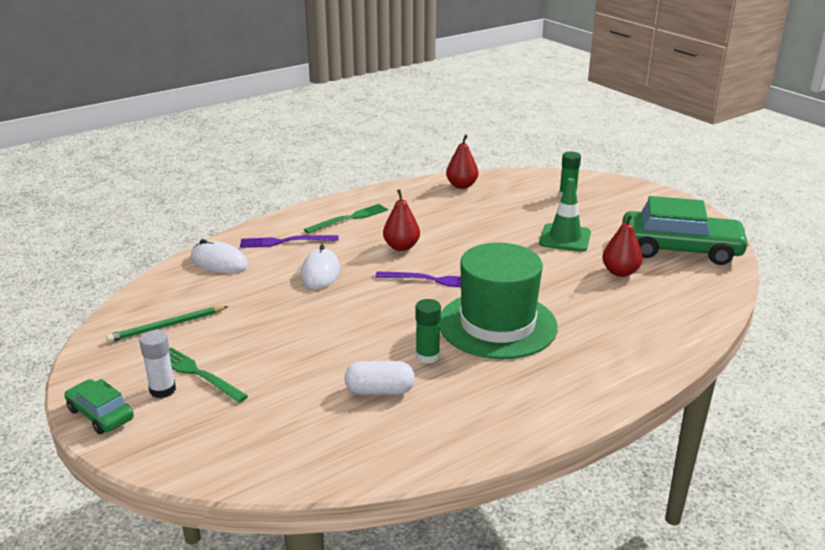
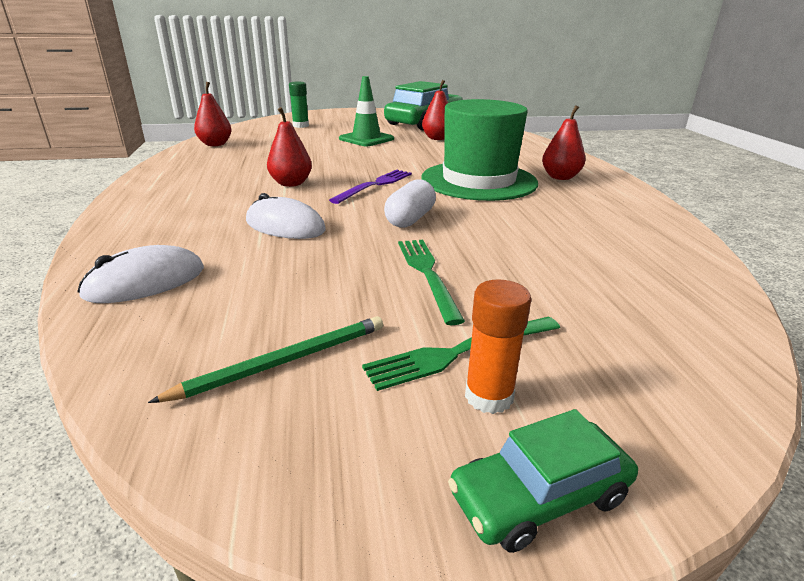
camera: 65 degrees left, 0 degrees up
(162, 390) = (488, 396): white glue stick -> orange glue stick
(166, 326) = (284, 361): green pencil -> green pencil turned 120 degrees counterclockwise
(285, 241) = (173, 230): purple fork -> none
(349, 218) = (185, 191): green fork -> green fork (427, 274)
(380, 391) = (564, 243): white capsule -> white capsule (410, 219)
(427, 356) = (512, 212): green glue stick -> none
(560, 368) = (560, 177): none -> red pear

